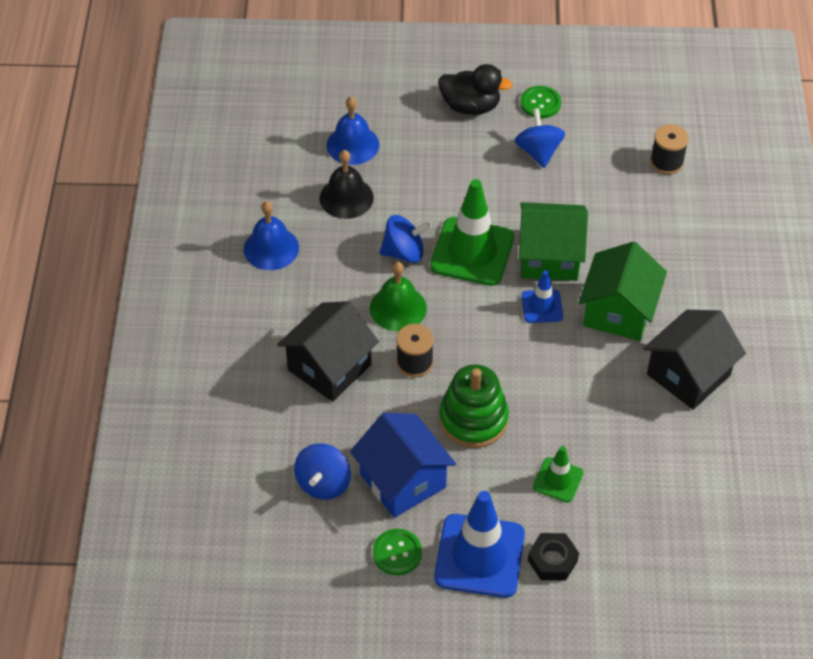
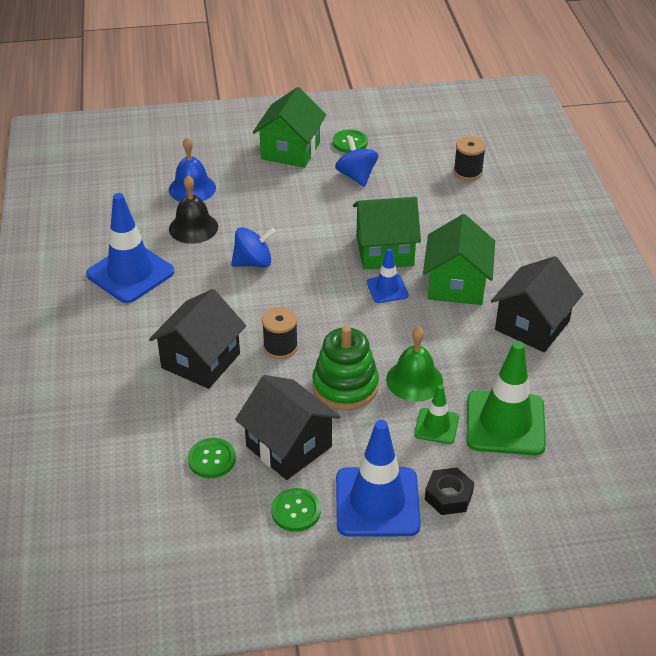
camera: 10 degrees left, 10 degrees down
(271, 248) = (130, 273): blue bell -> blue traffic cone
(323, 483) = (212, 459): blue spinning top -> green button
(398, 308) = (256, 306): green bell -> green bell (414, 380)
(402, 480) = (288, 446): blue house -> black house
(470, 106) = (290, 151): black duck -> green house
(472, 252) = (315, 255): green traffic cone -> green traffic cone (505, 423)

